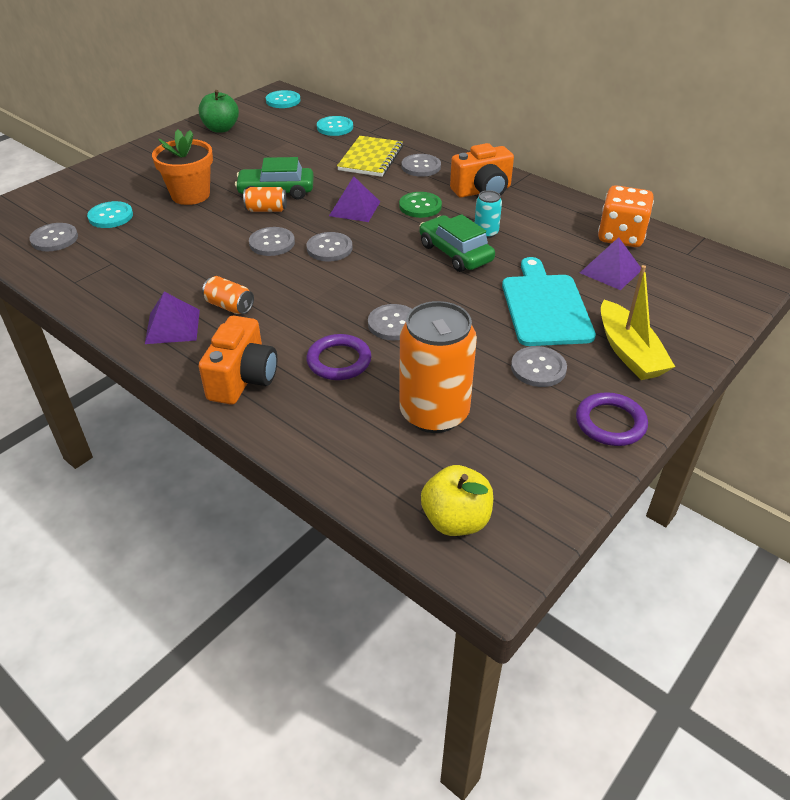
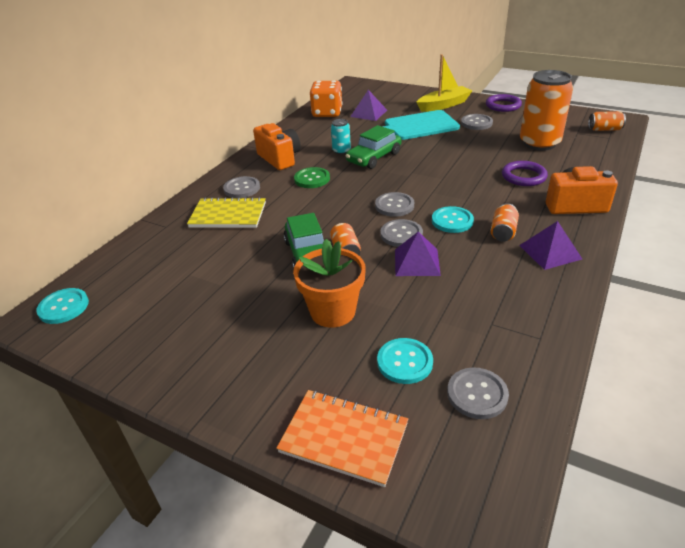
camera: 100 degrees left, 5 degrees down
(73, 186) = (344, 438): none -> orange notebook
(221, 129) = (149, 340): green apple -> none
(335, 127) = (153, 250): turquoise button -> turquoise button (452, 221)
(355, 208) = (326, 206): purple pyramid -> purple pyramid (417, 262)
(393, 324) = (471, 166): grey button -> none
(456, 520) = (604, 129): yellow apple -> orange can

